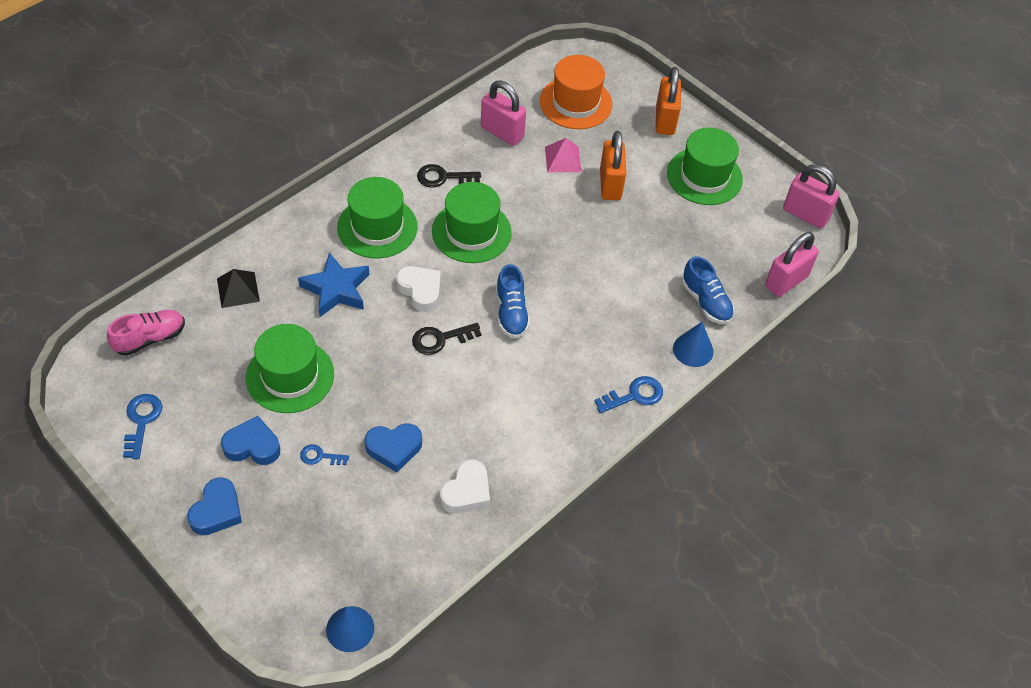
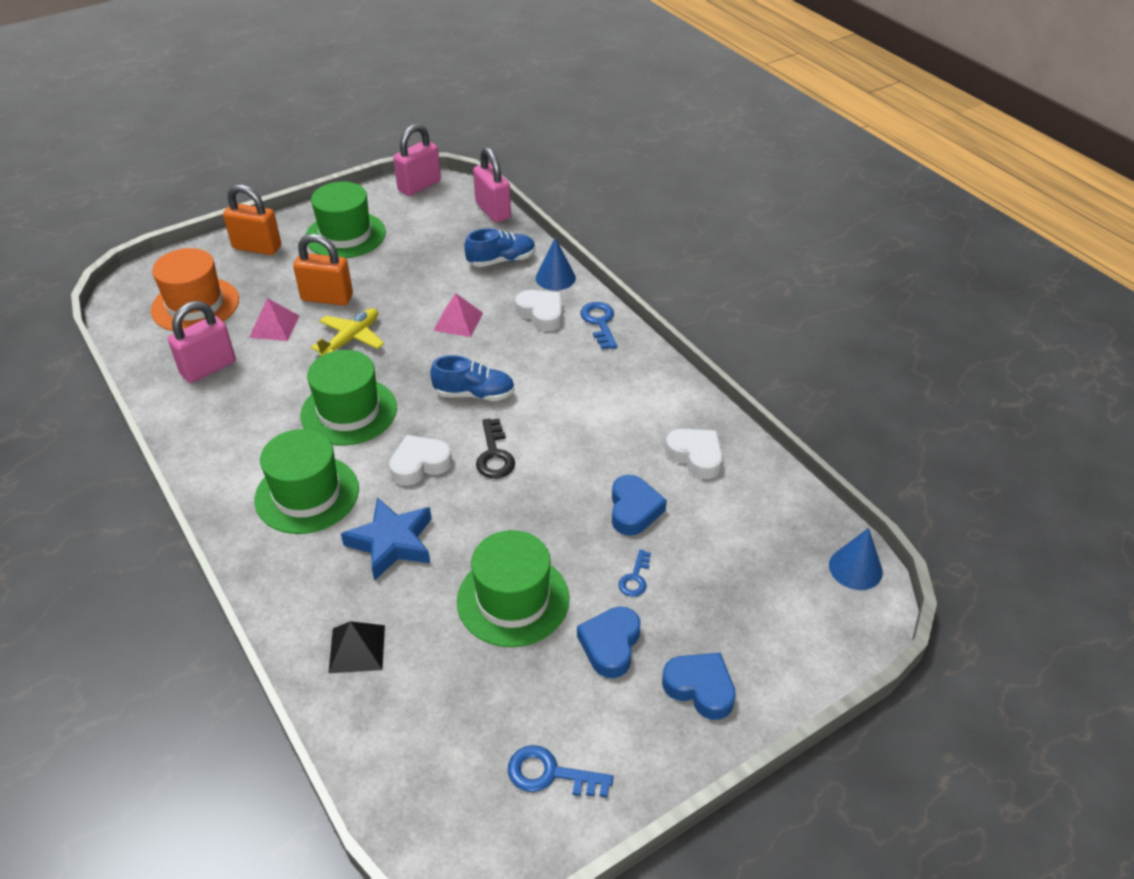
camera: 75 degrees left, 10 degrees down
(150, 338) = (410, 761): pink shoe -> none
(443, 177) = (254, 426): black key -> none
(560, 213) = (351, 339): none -> yellow plane
(605, 284) = (458, 321): none -> pink pyramid
(634, 346) = (541, 314): none -> white heart

